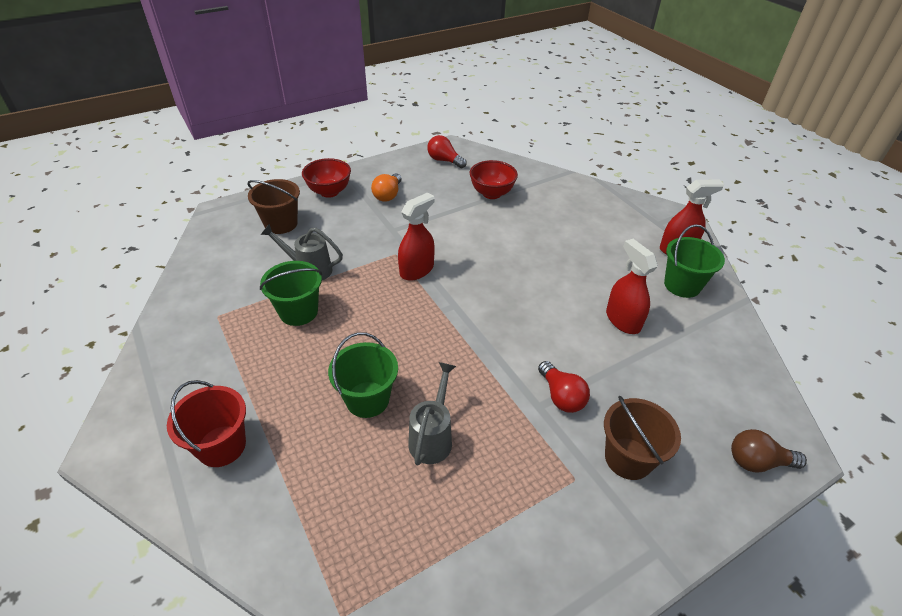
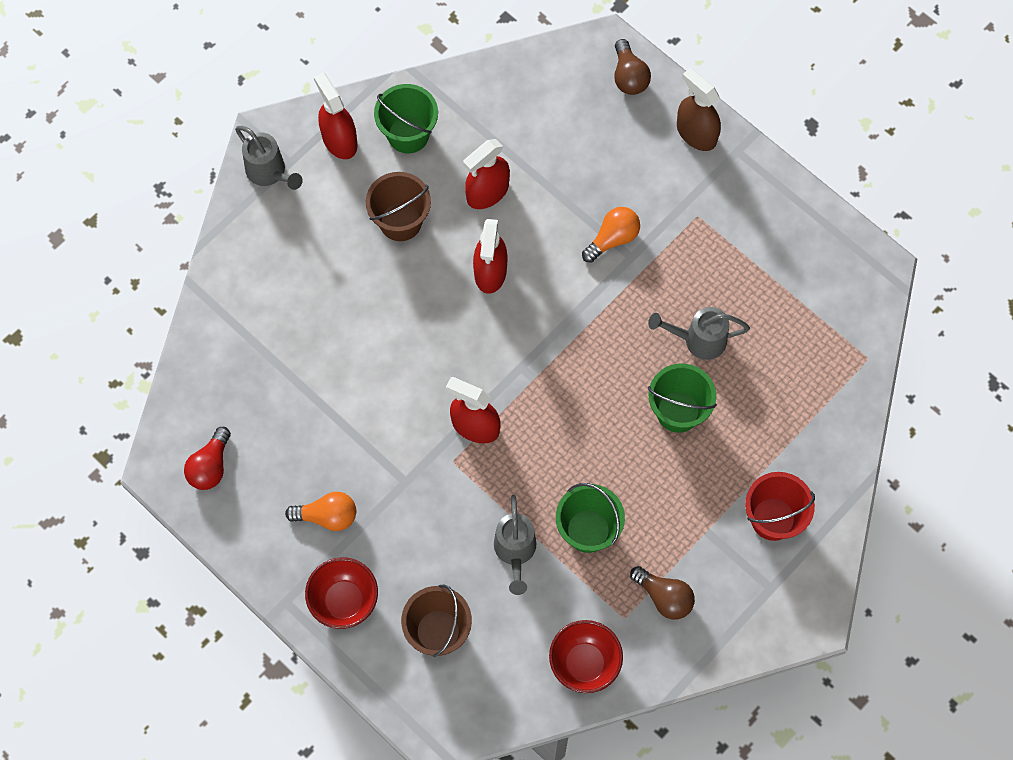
camera: 105 degrees left, 25 degrees up
(213, 344) = (664, 597): none -> brown light bulb
(491, 193) = (281, 378): red bowl -> red bowl (584, 663)
(546, 306) = (490, 272): none -> red spray bottle
(561, 396) = (612, 239): red light bulb -> orange light bulb
(628, 458) = (662, 176): brown bucket -> brown bucket (400, 221)
(650, 213) = (269, 172): none -> grey watering can
(683, 509) = (696, 133): none -> brown spray bottle

